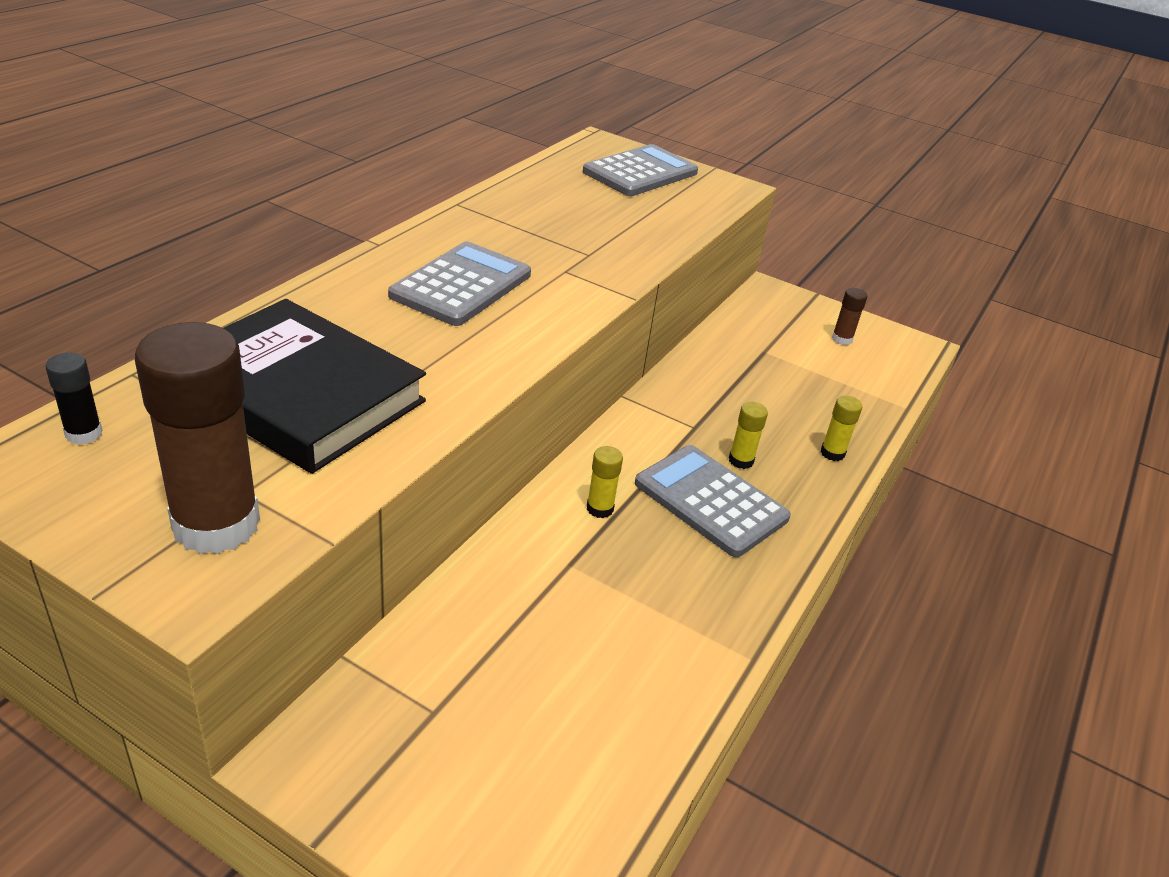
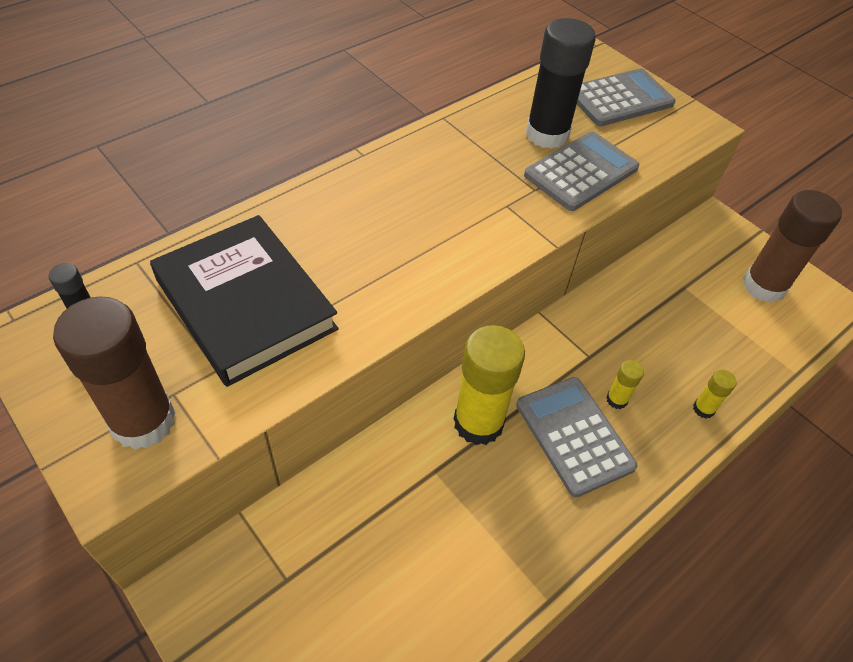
camera: 20 degrees right, 15 degrees up
(461, 285) = (413, 210): grey calculator -> grey calculator (581, 172)
(578, 208) = (547, 134): none -> black glue stick
(600, 508) = (478, 422): yellow glue stick -> yellow glue stick, size x2.26
(842, 339) = (764, 286): brown glue stick -> brown glue stick, size x2.26

